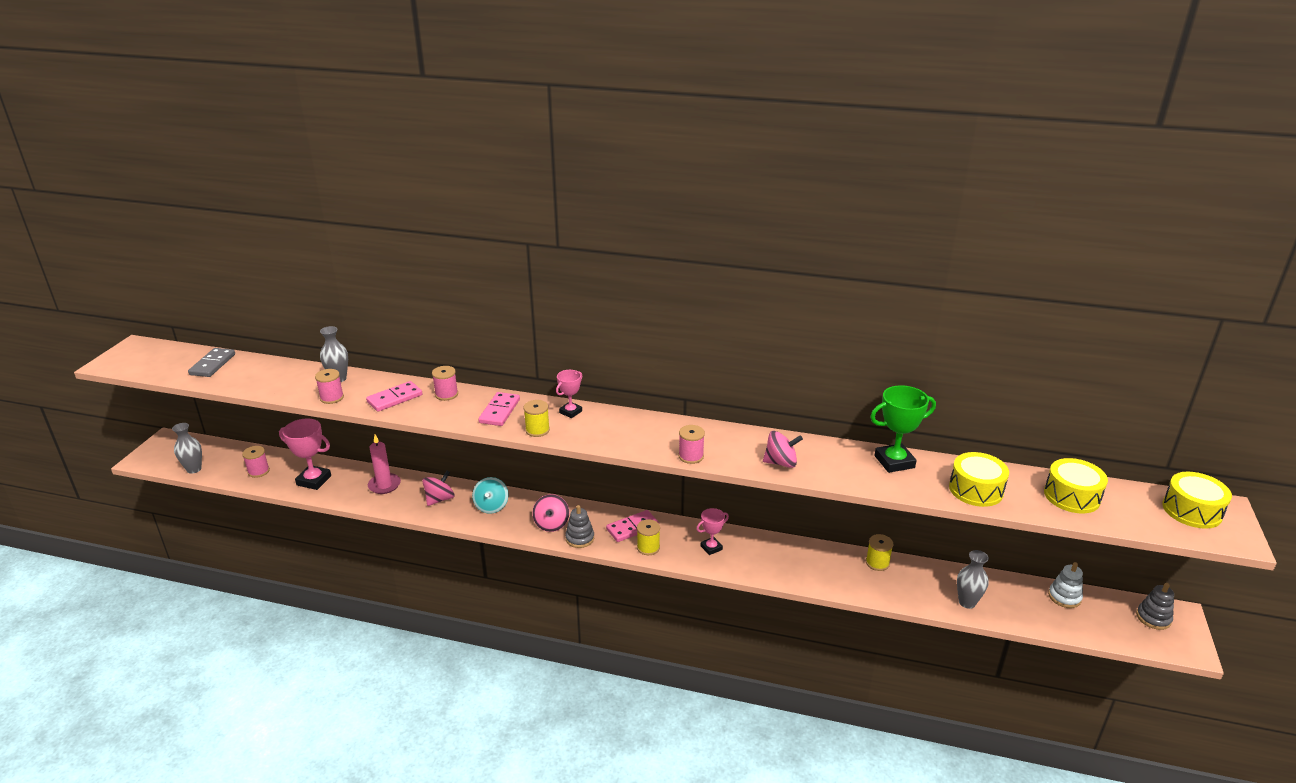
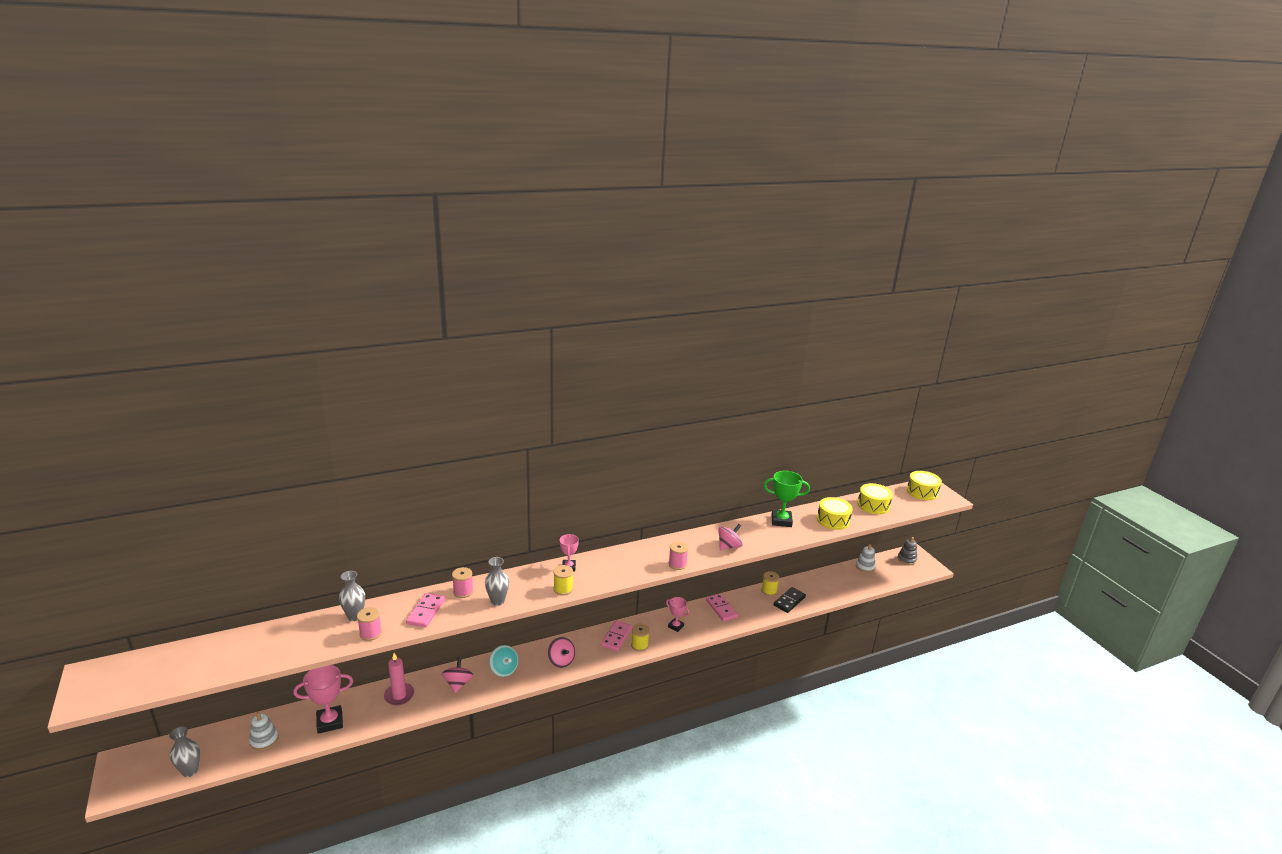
camera: 40 degrees left, 5 degrees down
(213, 364) = (209, 654): grey domino -> none
(258, 471) = (264, 740): pink spool -> white stacking toy
(499, 411) = (519, 587): pink domino -> pink domino (721, 609)
(580, 538) = (590, 661): grey stacking toy -> none
(711, 548) = (676, 626): pink trophy -> pink trophy turned 75 degrees counterclockwise
(892, 587) = (789, 601): none -> black domino
(894, 462) = (781, 521): green trophy -> green trophy turned 60 degrees clockwise
(967, 602) = (829, 592): grey vase -> grey vase (497, 601)

